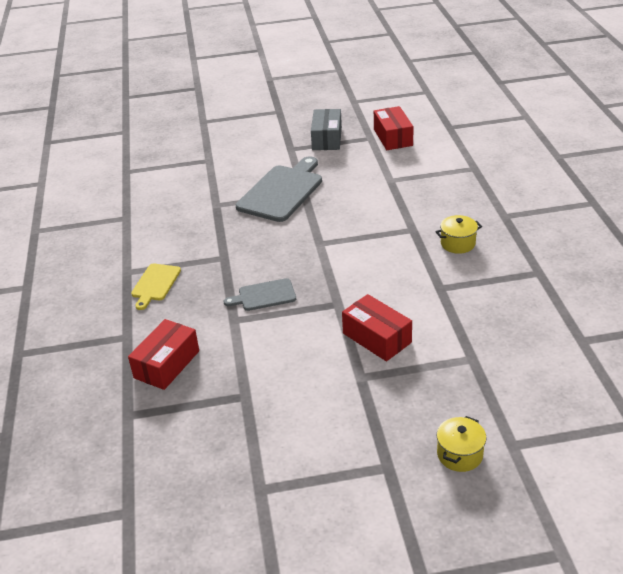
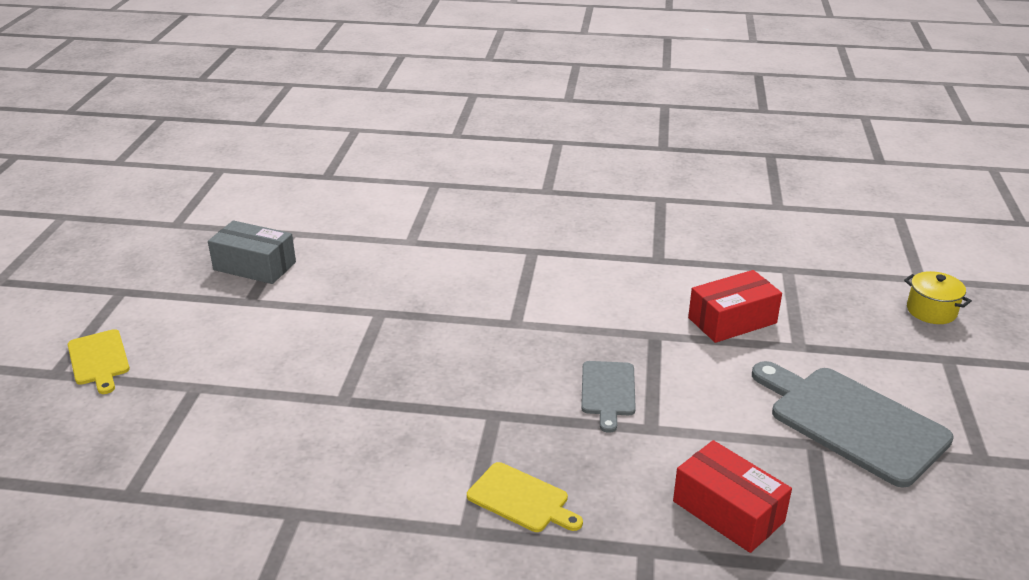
camera: 75 degrees left, 5 degrees down
(218, 128) = (99, 360): none -> yellow cutting board
(282, 191) = (360, 330): grey cutting board -> grey cutting board (852, 422)
(393, 137) = (308, 217): red box -> none
(457, 243) = (580, 230): yellow pot -> none

